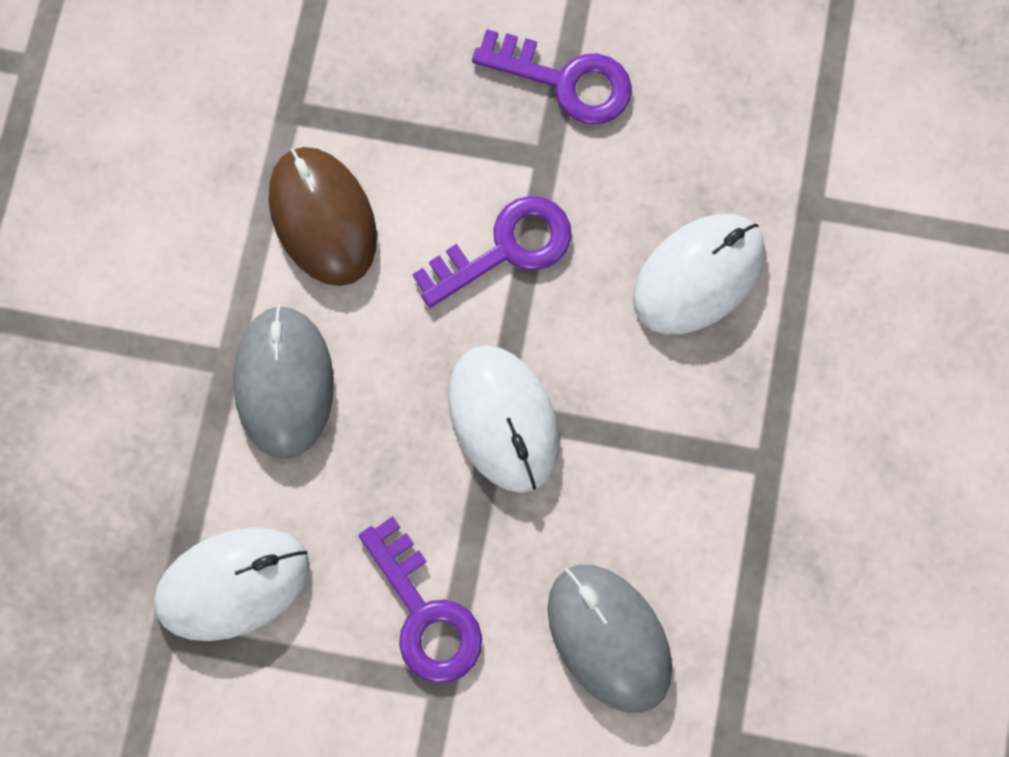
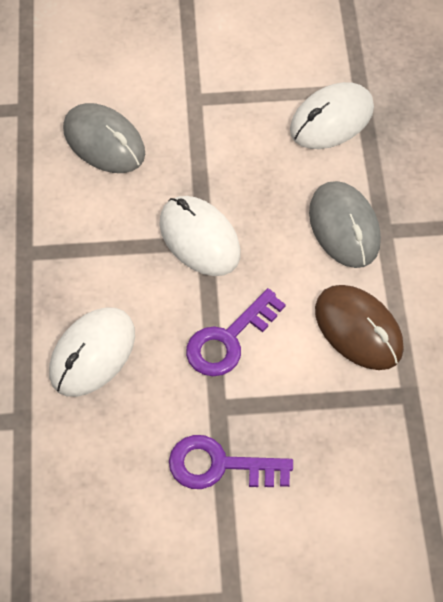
camera: 165 degrees right, 15 degrees down
(424, 613) = (215, 130): purple key -> none

